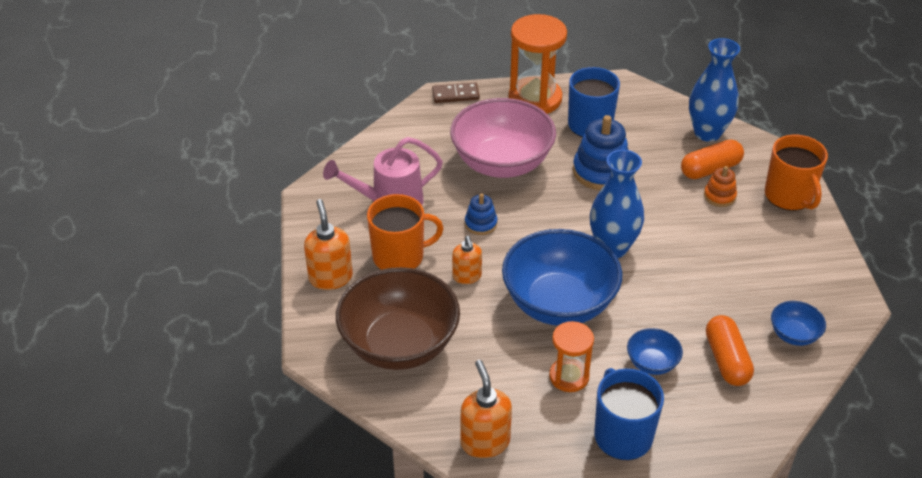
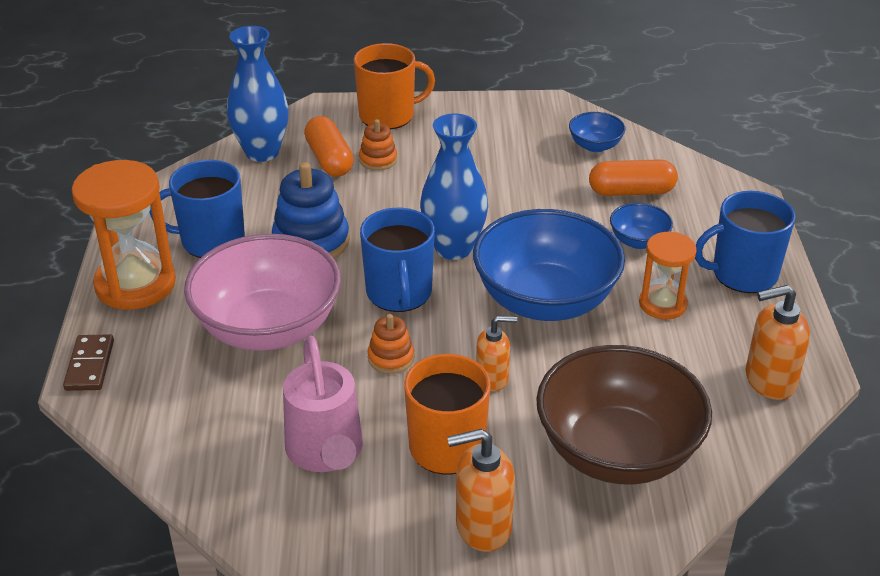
camera: 85 degrees left, 5 degrees down
(481, 224) = (391, 358): blue stacking toy -> orange stacking toy
(551, 222) = (399, 293): none -> blue mug

